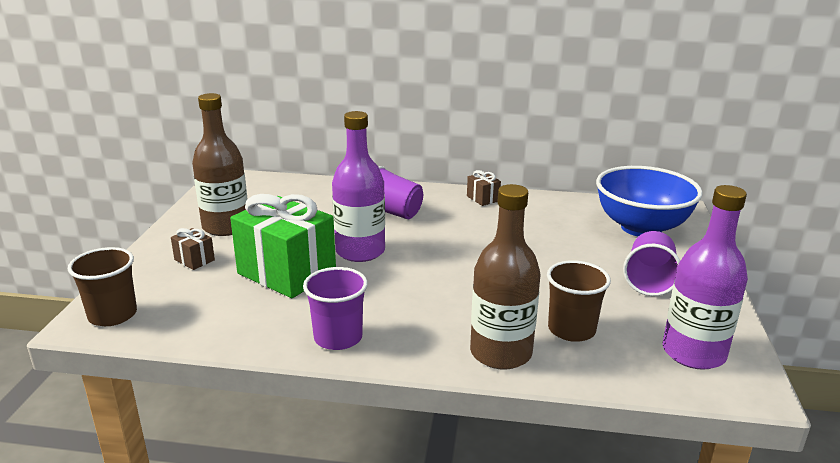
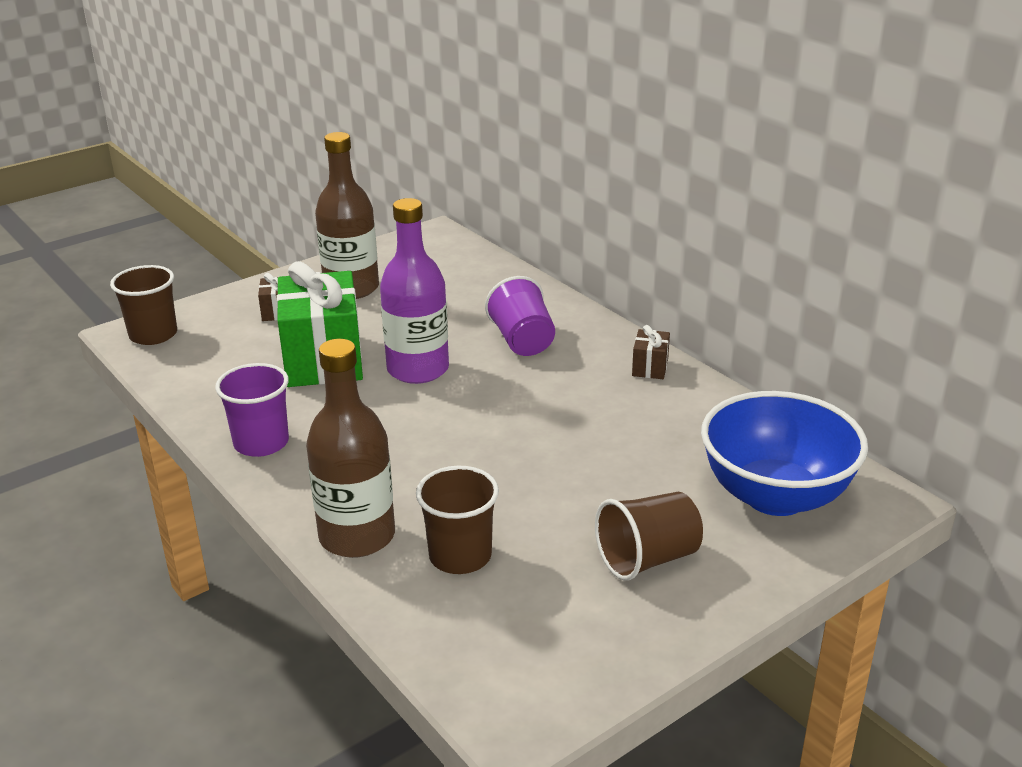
camera: 45 degrees right, 5 degrees up
(649, 281) = (647, 559): purple cup -> brown cup
(693, 353) = (532, 655): purple bottle -> none

